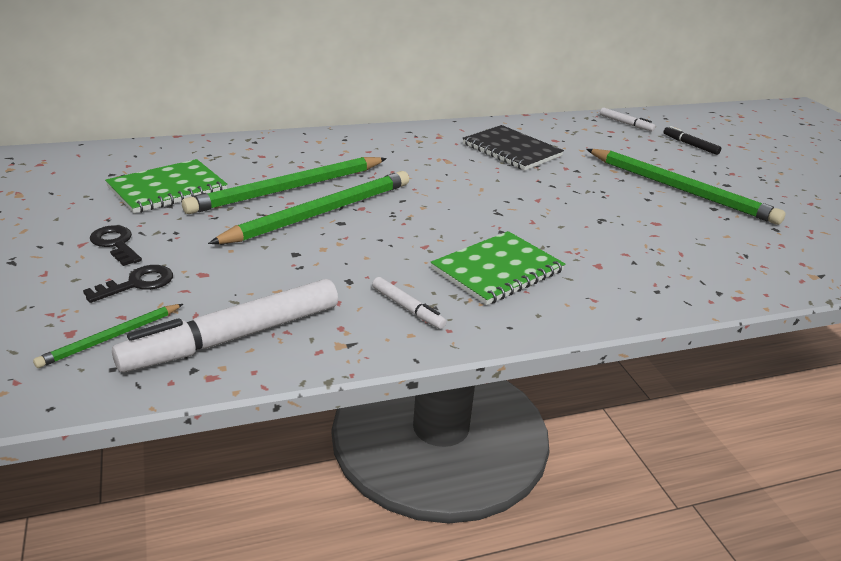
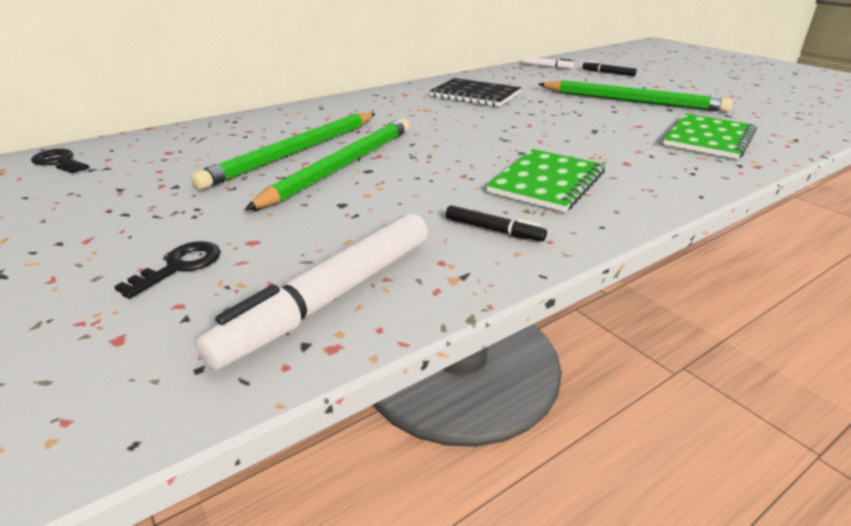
camera: 15 degrees left, 0 degrees up
(111, 338) = (177, 333): green pencil -> none
(116, 244) = (131, 232): black key -> black key (59, 162)
(167, 189) = (165, 172): green notebook -> green notebook (708, 139)
(407, 308) = (493, 230): white marker -> black marker

